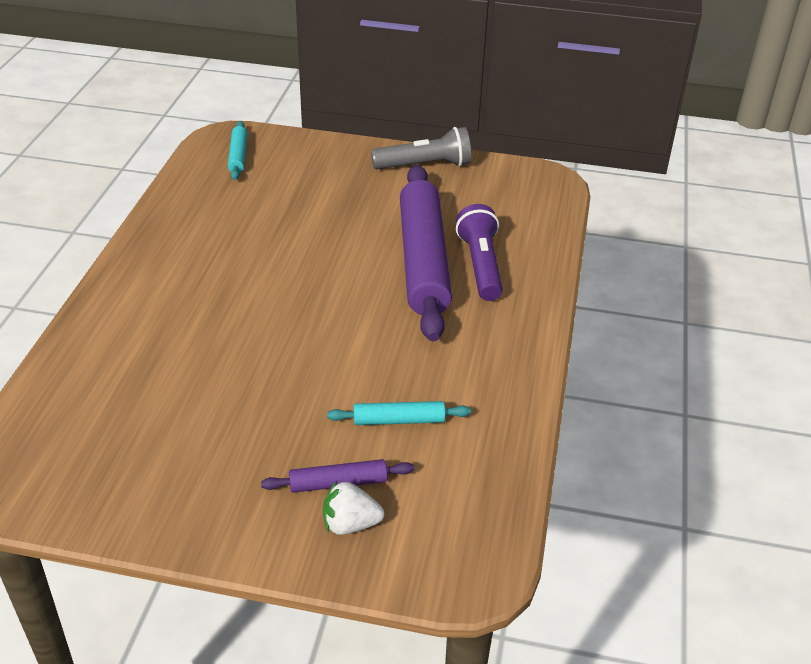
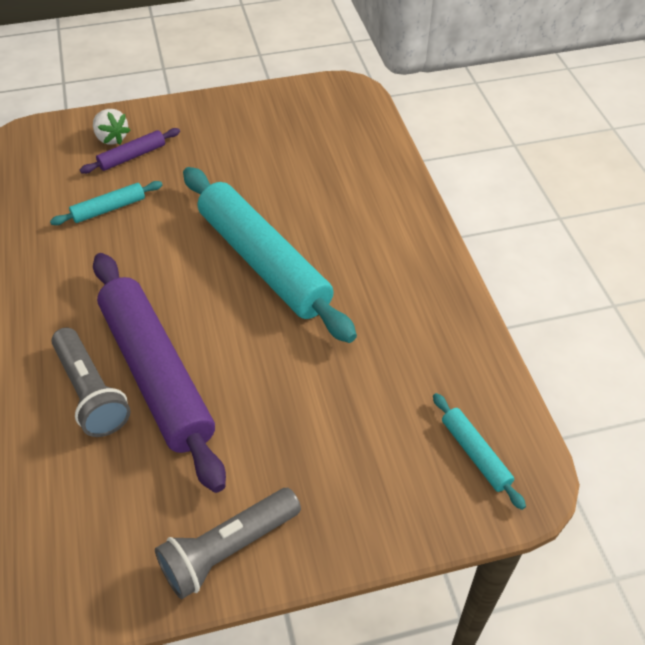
camera: 155 degrees right, 10 degrees up
(278, 311) = (263, 262): none -> turquoise rolling pin
(350, 524) = (111, 138): white strawberry -> white strawberry turned 75 degrees clockwise
(480, 265) = (91, 392): purple flashlight -> grey flashlight

